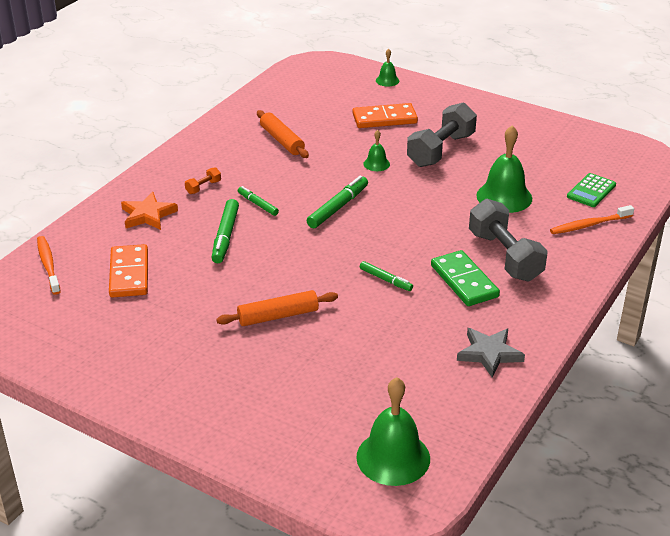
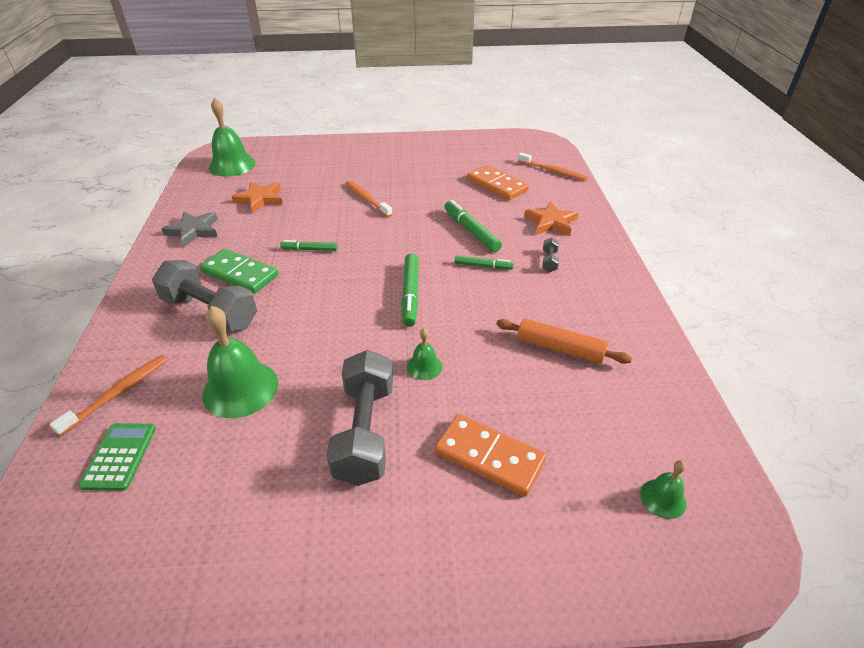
camera: 145 degrees right, 5 degrees up
(203, 187) = (549, 261): orange dumbbell -> grey dumbbell
(278, 316) = (367, 199): orange rolling pin -> orange toothbrush
(384, 119) = (489, 457): orange domino -> orange domino turned 75 degrees clockwise
(387, 80) = (579, 570): green bell -> green bell (663, 498)
(393, 370) = (260, 199): none -> orange star

